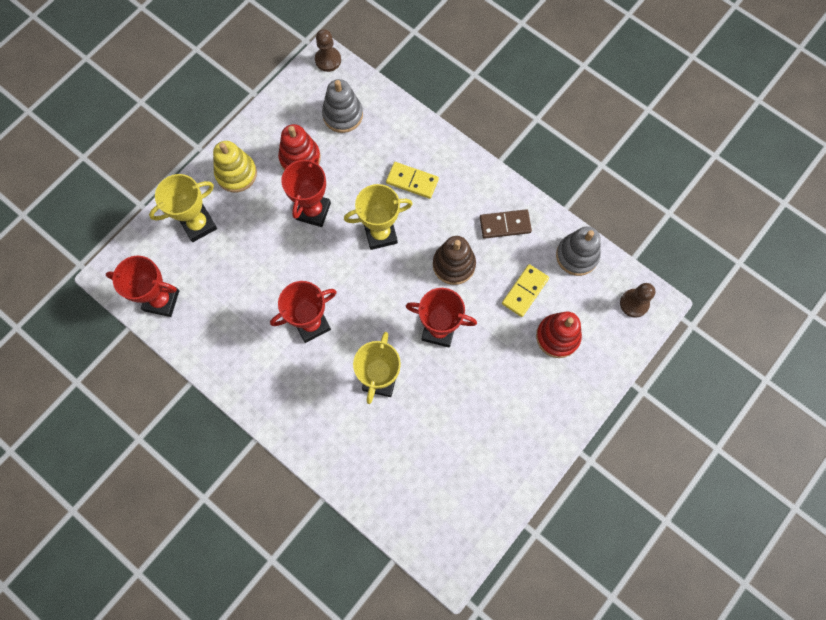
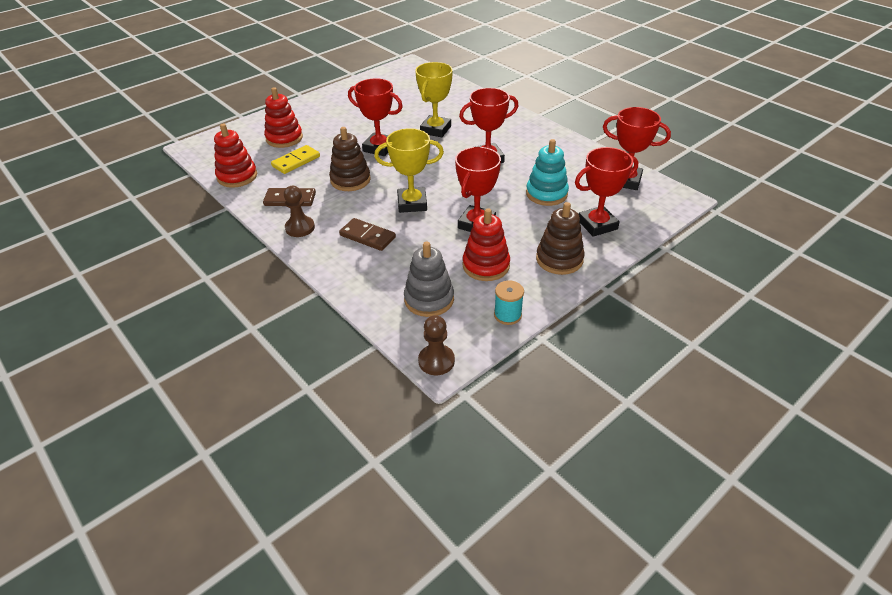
camera: 170 degrees left, 30 degrees down
(198, 224) = (597, 225): yellow trophy -> red trophy
(236, 174) = (559, 259): yellow stacking toy -> brown stacking toy
(246, 267) = (546, 194): none -> turquoise stacking toy
(279, 107) = (507, 315): none -> turquoise spool
(412, 181) = (367, 236): yellow domino -> brown domino
(577, 256) = (237, 176): grey stacking toy -> red stacking toy
(634, 303) = (210, 149): brown pawn -> brown pawn (300, 228)

